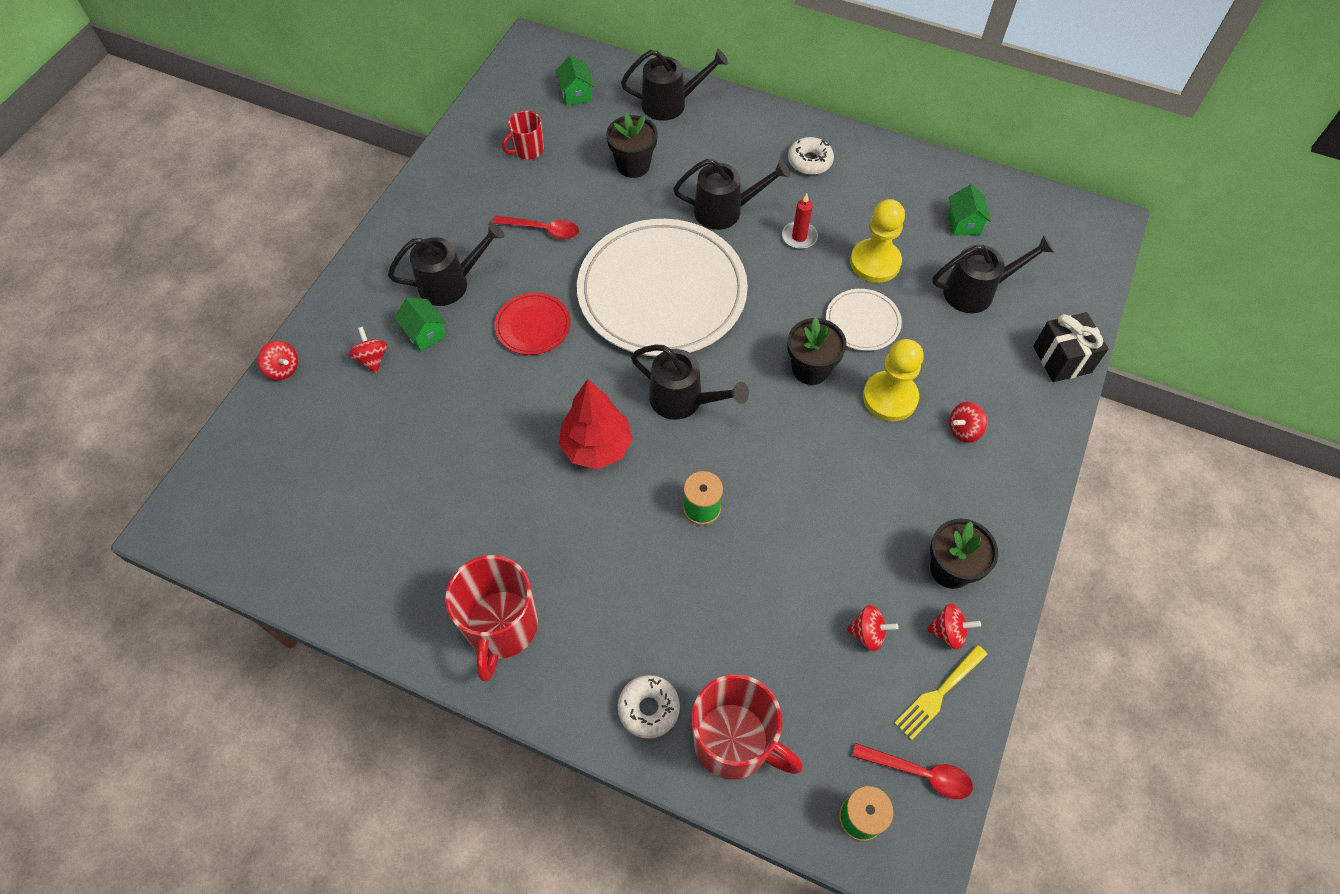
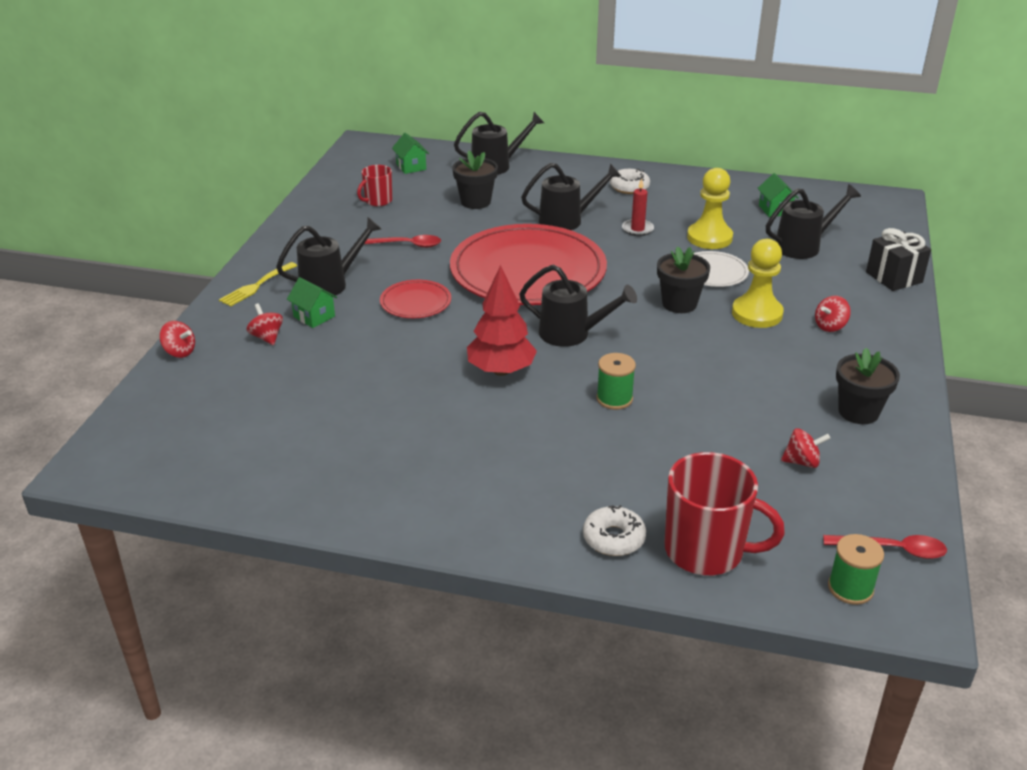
camera: 10 degrees left, 25 degrees down
(501, 627) = (447, 500): red mug -> none
(662, 292) = (528, 271): white plate -> red plate
(938, 694) = (885, 494): yellow fork -> yellow fork (256, 286)
(948, 632) = (875, 452): red spinning top -> none

